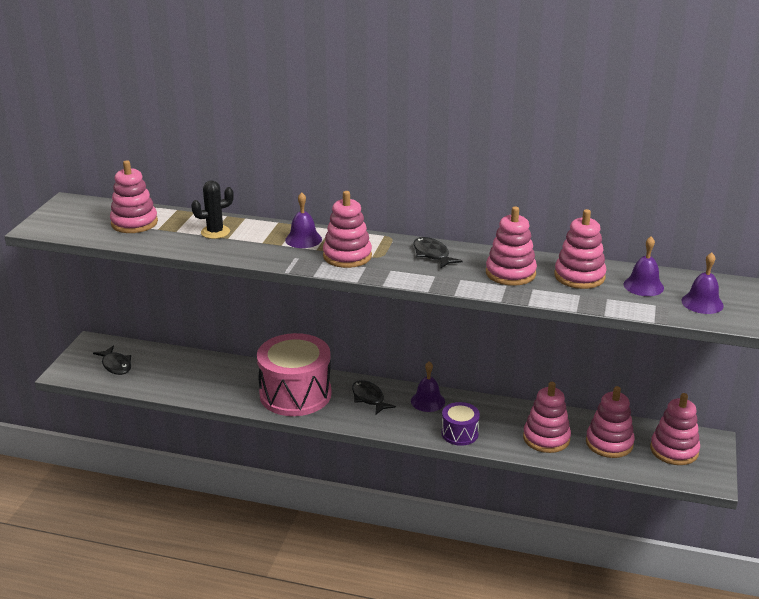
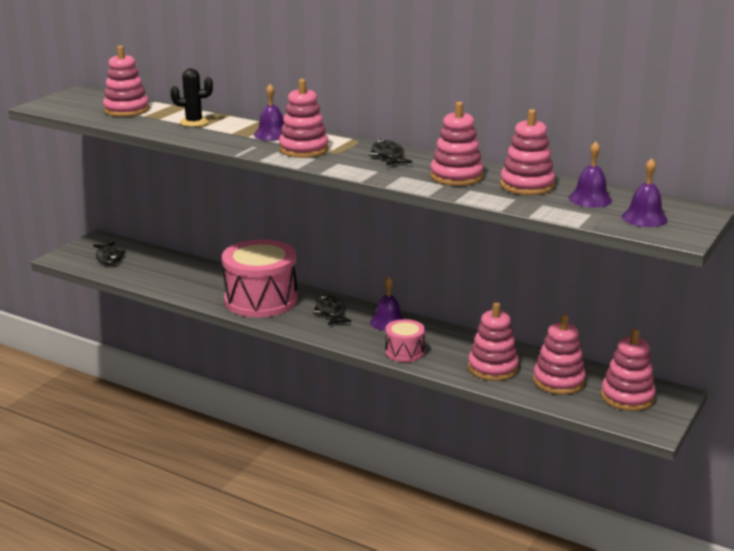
camera: 15 degrees right, 5 degrees down
(459, 433) = (404, 352): purple drum -> pink drum

